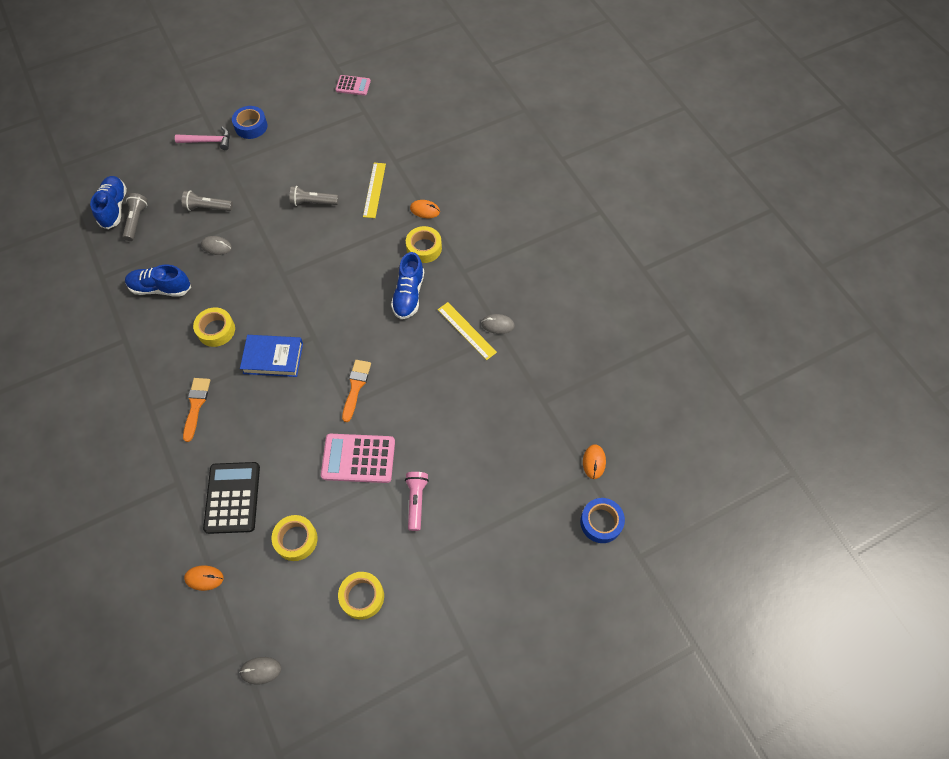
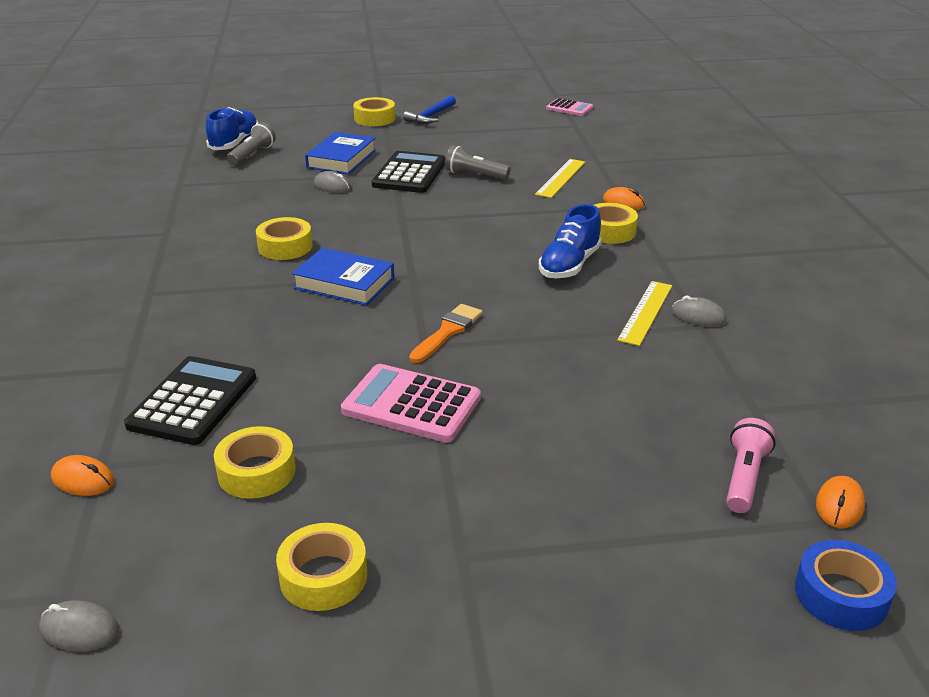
camera: 20 degrees right, 30 degrees down
(161, 288) = (241, 204): blue shoe -> none
(196, 405) = (210, 303): orange brush -> none
(207, 208) = (341, 159): grey flashlight -> blue book
(208, 141) = (374, 118): pink hammer -> yellow tape
(251, 126) = (430, 116): blue tape -> blue hammer
(265, 214) = (409, 174): none -> black calculator
(416, 501) = (484, 475): pink flashlight -> pink flashlight (744, 477)
(466, 330) = (646, 312): yellow ruler -> yellow ruler turned 45 degrees clockwise

